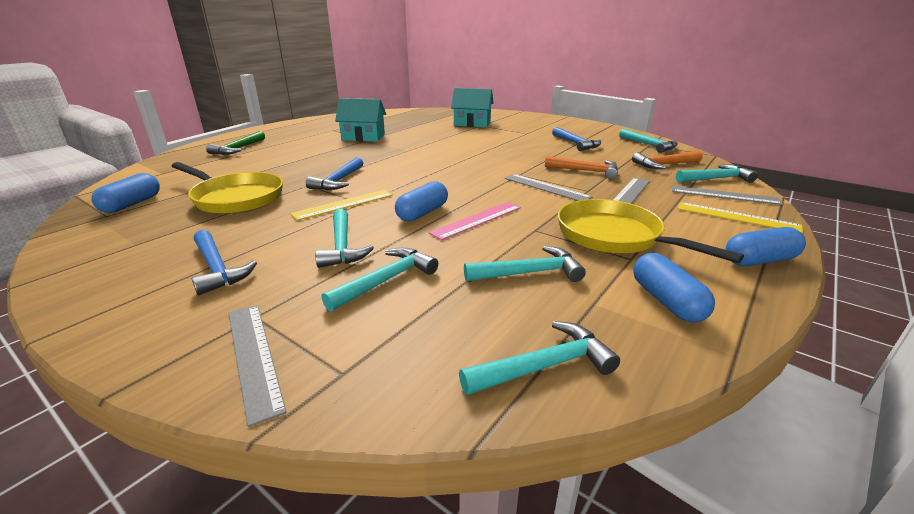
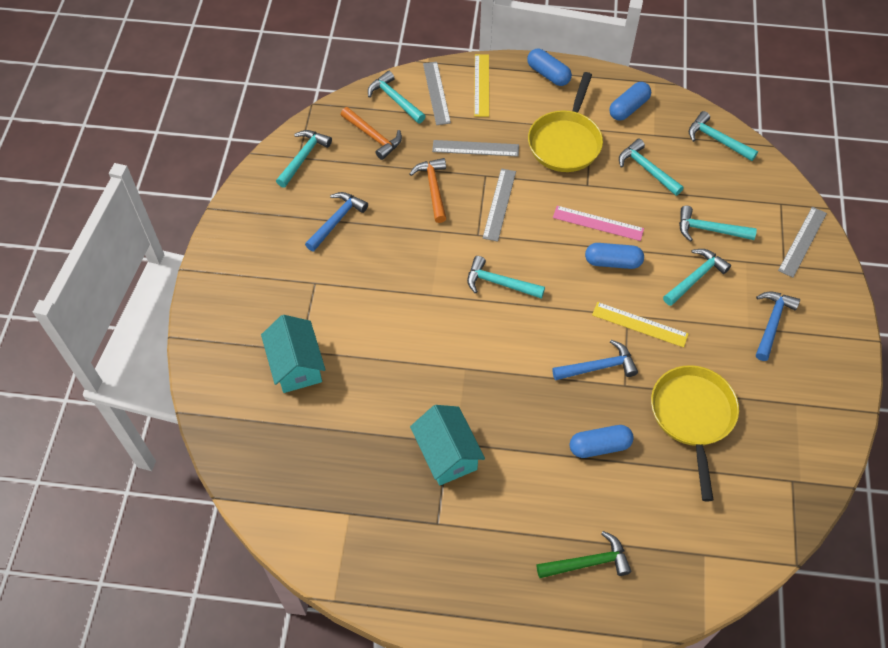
camera: 120 degrees left, 30 degrees up
(132, 204) = (766, 487): blue capsule -> blue capsule (599, 446)
(462, 170) = (499, 283): none -> turquoise hammer

